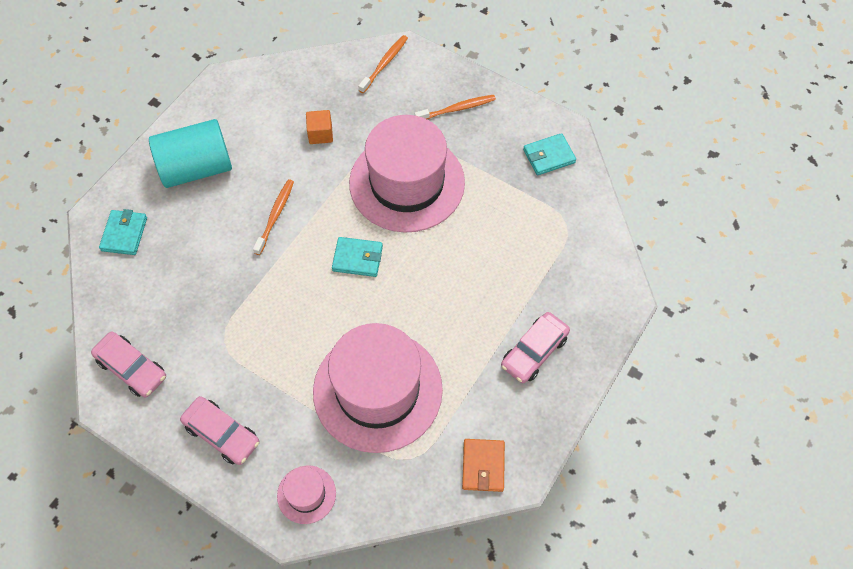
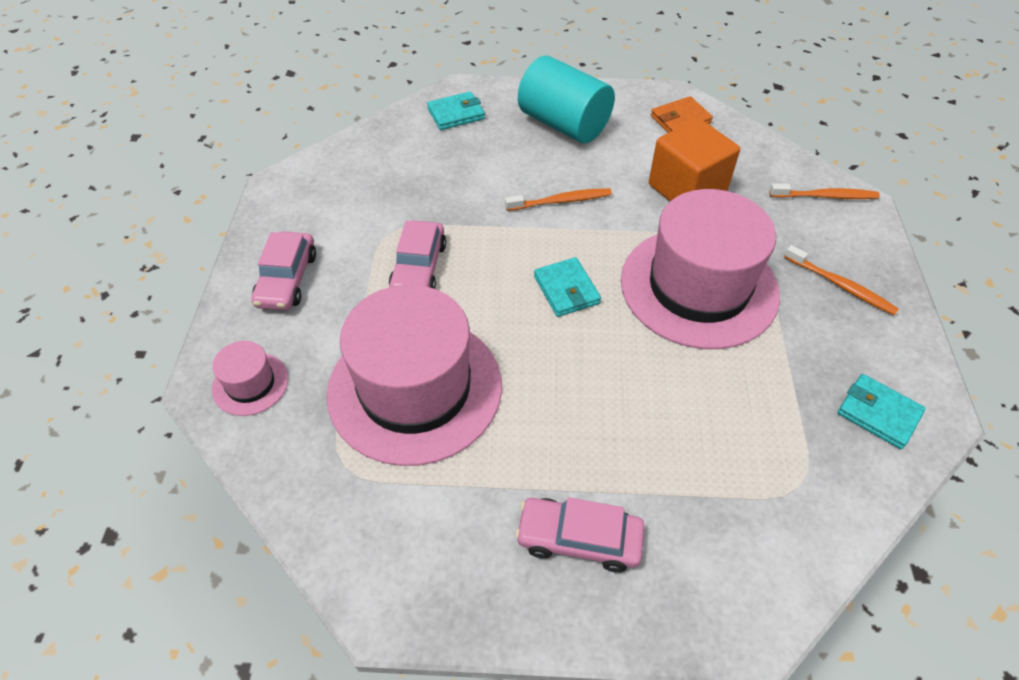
camera: 60 degrees right, 10 degrees down
(132, 368) = (321, 183): pink car -> pink car (419, 267)
(320, 134) = (687, 188): orange cube -> orange cube, size x1.95
(483, 466) = (375, 556): orange wallet -> orange wallet (680, 120)

